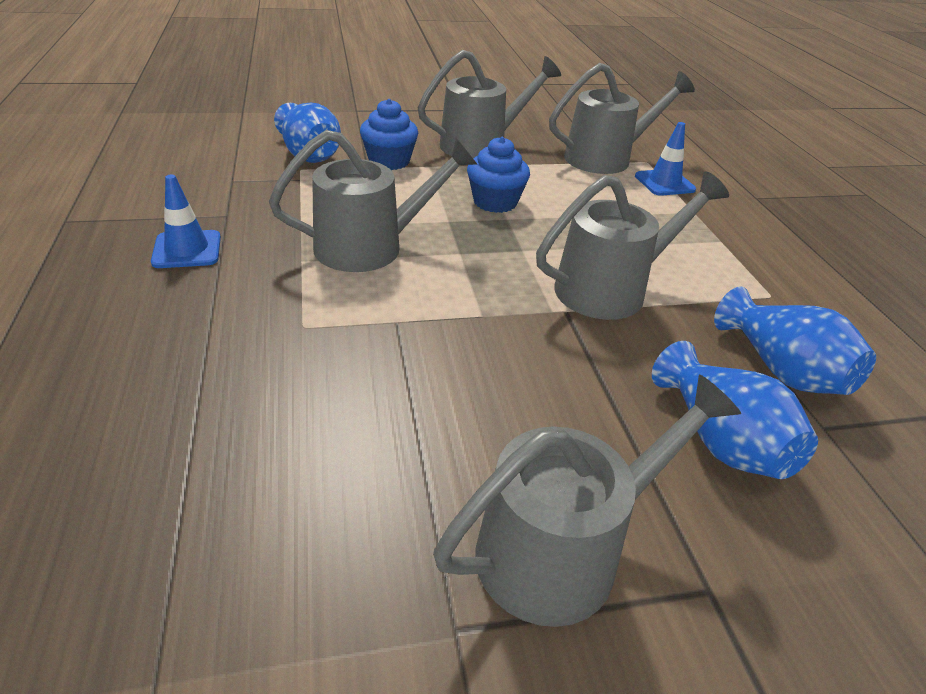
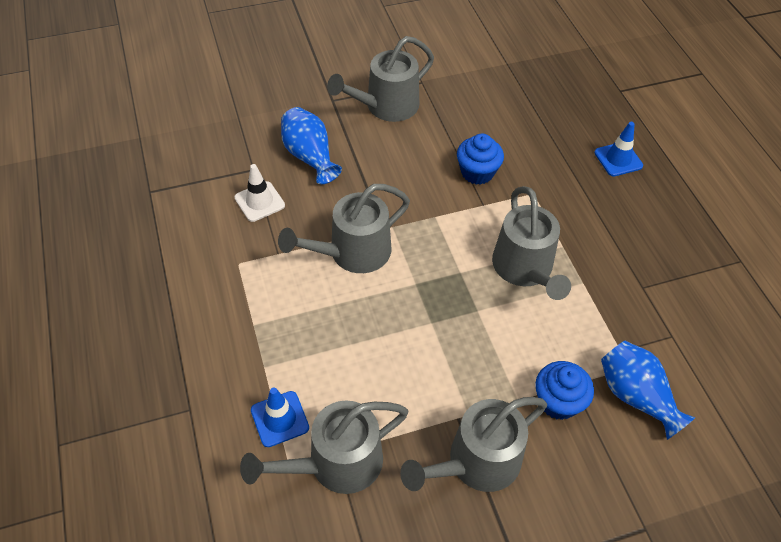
camera: 175 degrees right, 15 degrees up
(187, 250) = (640, 245): blue traffic cone -> blue traffic cone (618, 159)
(370, 247) = (525, 269): grey watering can -> grey watering can turned 75 degrees counterclockwise
(495, 202) = (444, 347): blue cupcake -> blue cupcake (477, 172)
(782, 370) = (259, 201): blue vase -> white traffic cone

